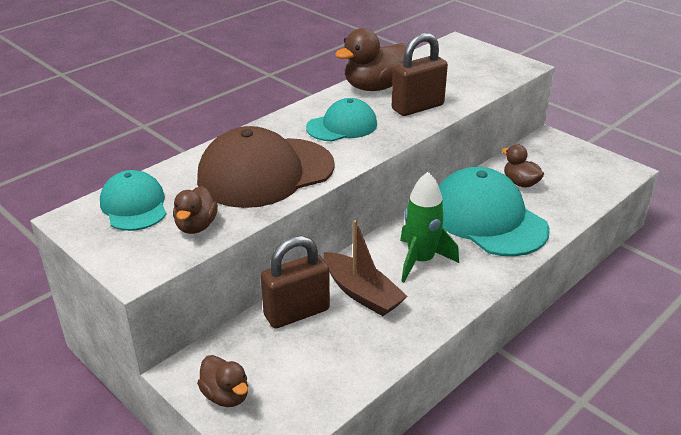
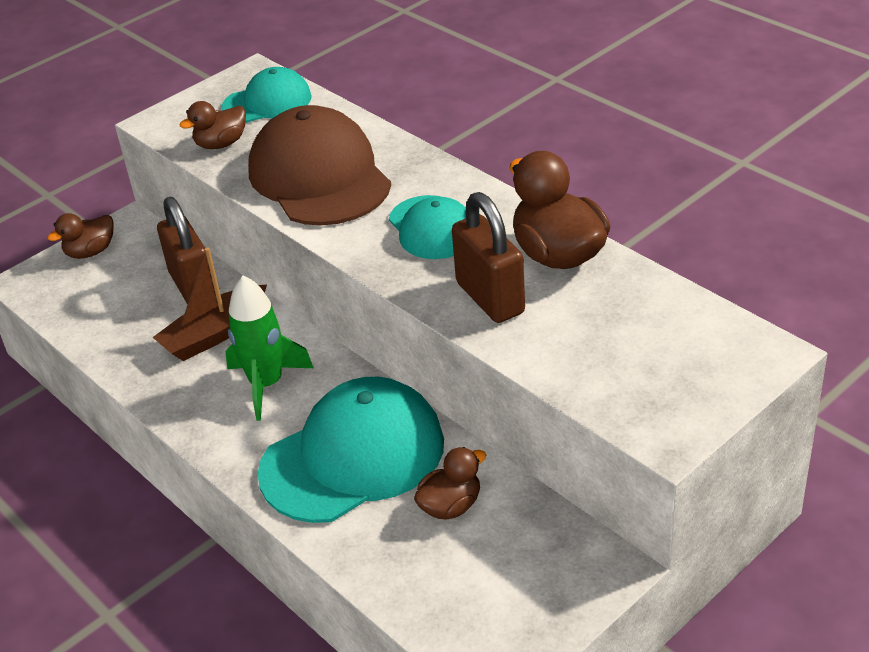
camera: 95 degrees right, 5 degrees up
(196, 226) = (221, 144): brown duck -> brown duck turned 45 degrees counterclockwise

